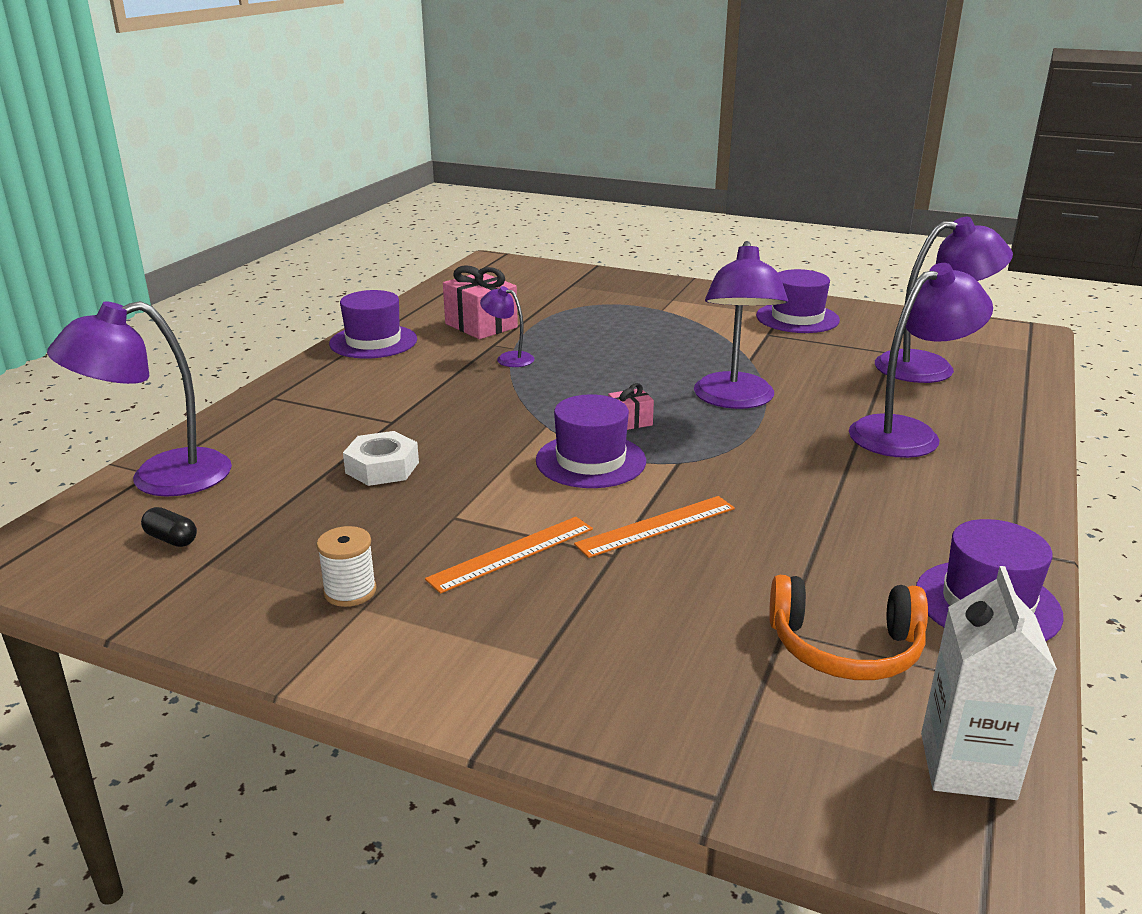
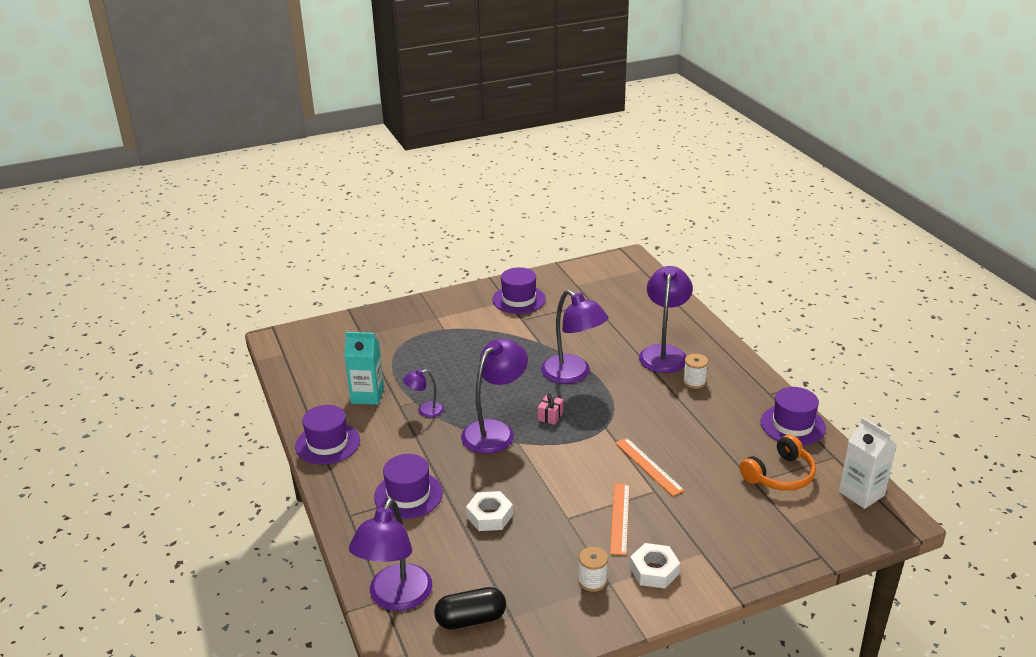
camera: 45 degrees left, 5 degrees up
(171, 539) = (471, 619): black capsule -> black capsule, size x1.80
(438, 632) = (654, 571): none -> white nut
(481, 326) = (367, 395): pink gift -> turquoise carton
(590, 461) = (571, 450): purple hat -> purple hat (408, 495)
(656, 526) = (648, 466): orange ruler -> orange ruler turned 45 degrees counterclockwise
(899, 479) = (694, 382): none -> white spool
(930, 367) = (620, 304): purple lamp -> purple lamp (495, 431)

